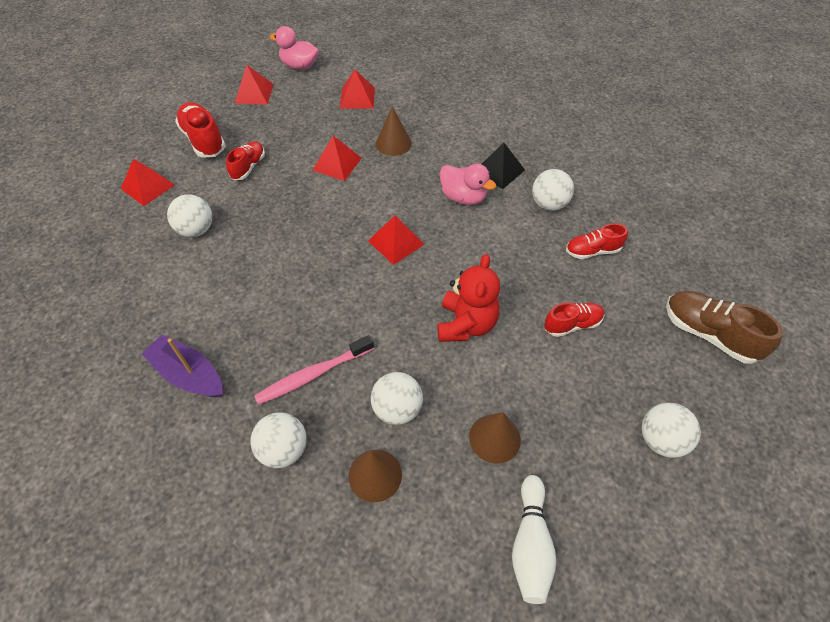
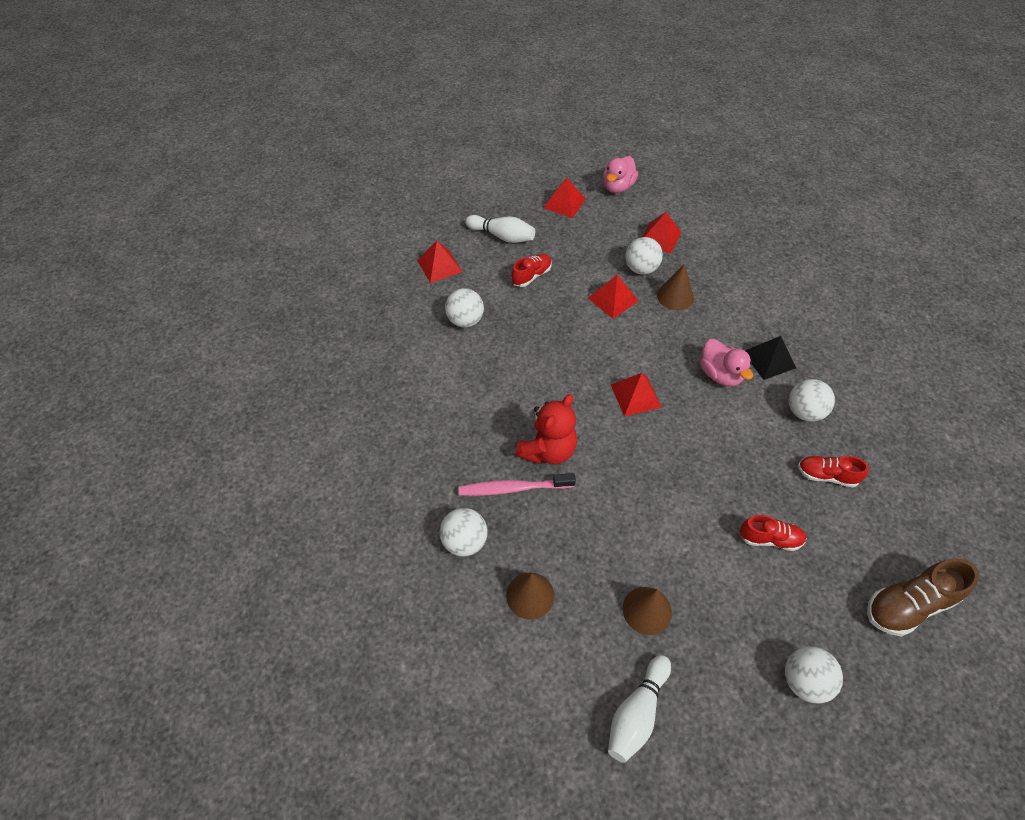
camera: 25 degrees right, 0 degrees up
(188, 374) = (413, 447): purple boat -> none
(203, 140) = (502, 236): red shoe -> white bowling pin
(299, 66) = (617, 187): pink duck -> pink duck turned 105 degrees counterclockwise
(397, 409) = (572, 548): white ball -> white ball (641, 269)
(466, 324) = (667, 498): red teddy bear -> red teddy bear (548, 450)
(709, 334) = (908, 605): brown shoe -> brown shoe turned 90 degrees counterclockwise

